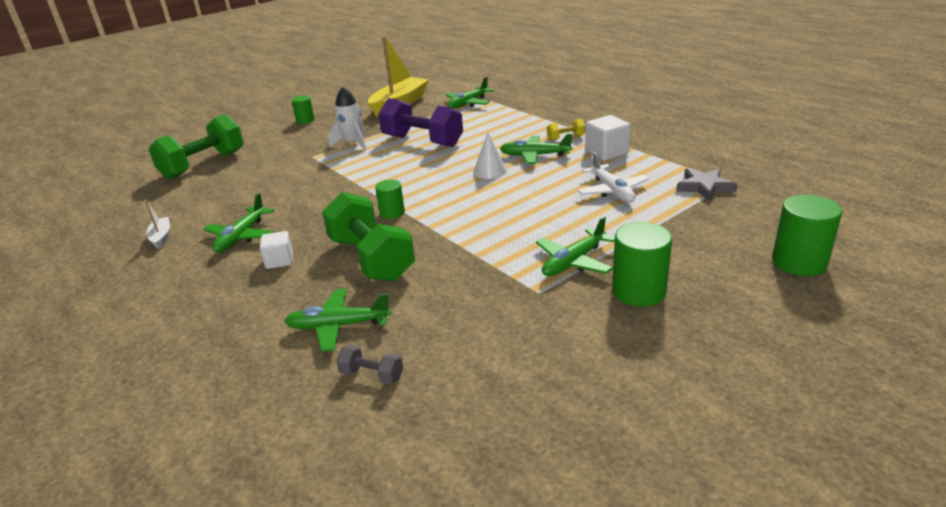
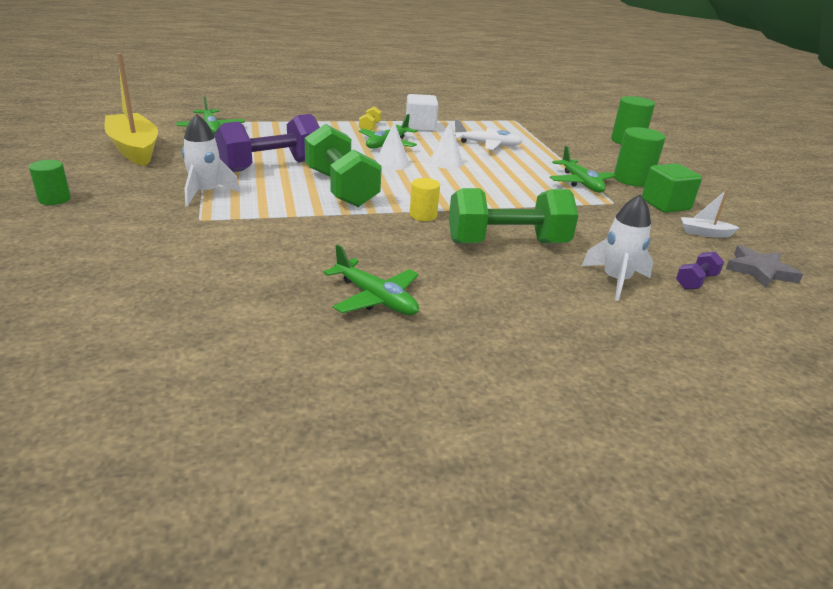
camera: 70 degrees left, 0 degrees up
(161, 237) = (298, 358): white boat -> white boat (704, 233)
(203, 165) = (67, 292): green dumbbell -> green dumbbell (341, 188)
(279, 261) = (464, 286): white cube -> none
(338, 326) = (615, 280): green plane -> white rocket
(372, 375) = (696, 281): grey dumbbell -> purple dumbbell
(392, 213) = (423, 215): green cylinder -> yellow cylinder
(527, 188) = (446, 162): none -> white cone
(580, 327) = (665, 205): none -> green cube
(704, 187) = (514, 126): grey star -> grey star (759, 270)

